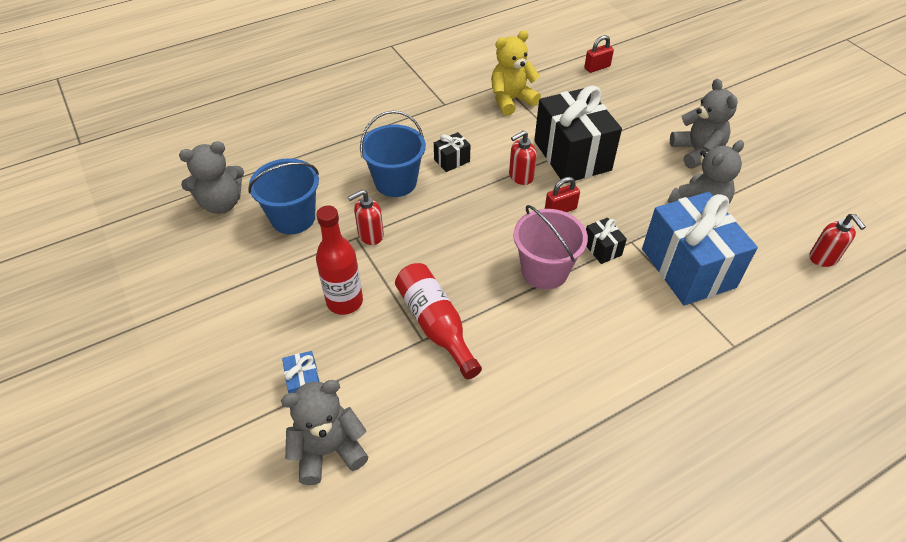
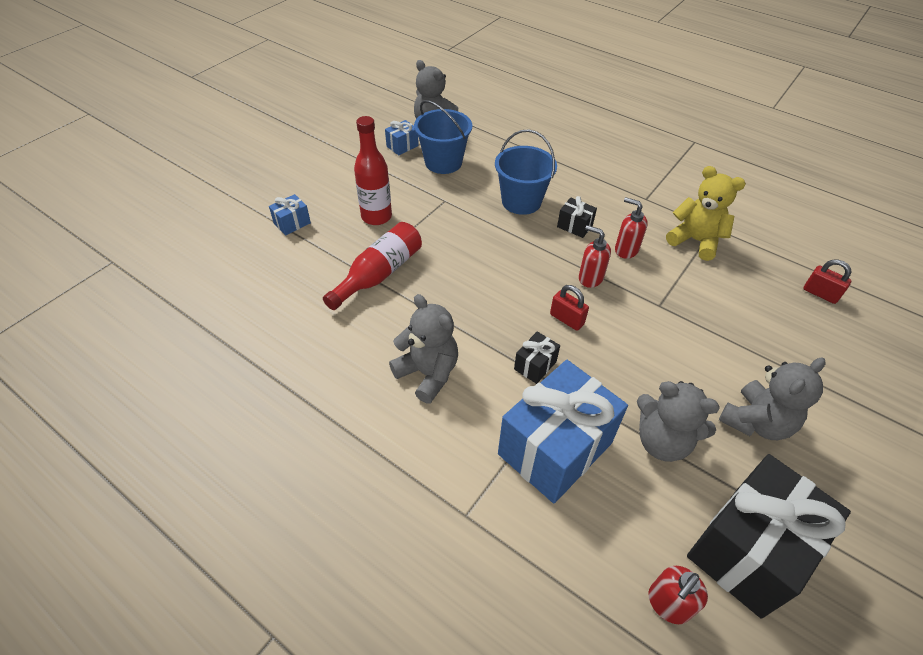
camera: 65 degrees right, 0 degrees up
(237, 243) = (402, 146): none -> blue gift
(328, 450) = (242, 254): grey teddy bear -> grey teddy bear (428, 373)
(370, 235) = (452, 207): red soap dispenser -> red soap dispenser (626, 250)
(544, 271) = (479, 328): pink bucket -> none
(572, 155) = (652, 309): black gift -> black gift (748, 549)

